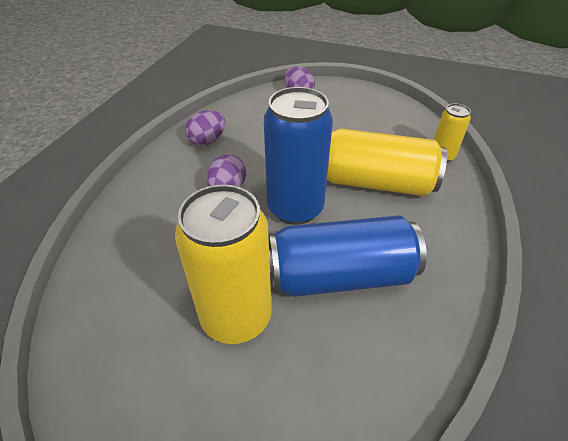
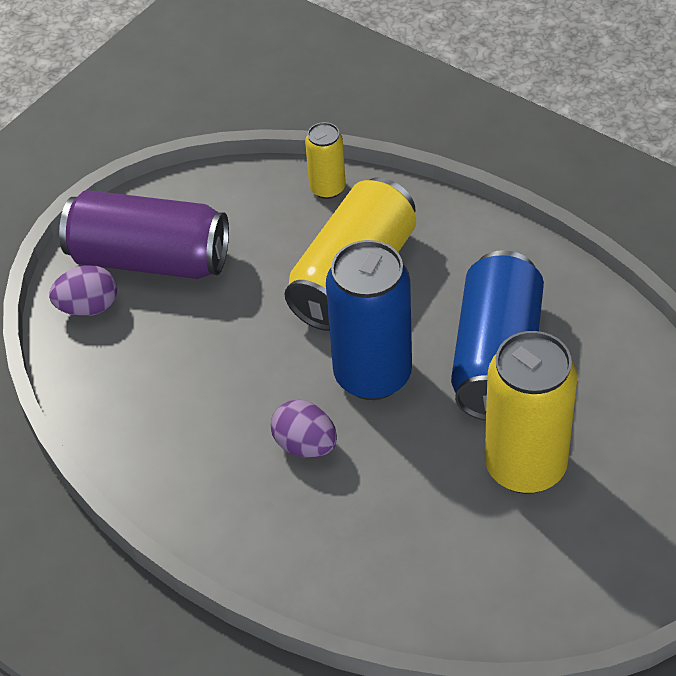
camera: 70 degrees left, 5 degrees up
(208, 141) = (174, 456): purple egg -> none
(341, 105) = (149, 259): none -> purple can

